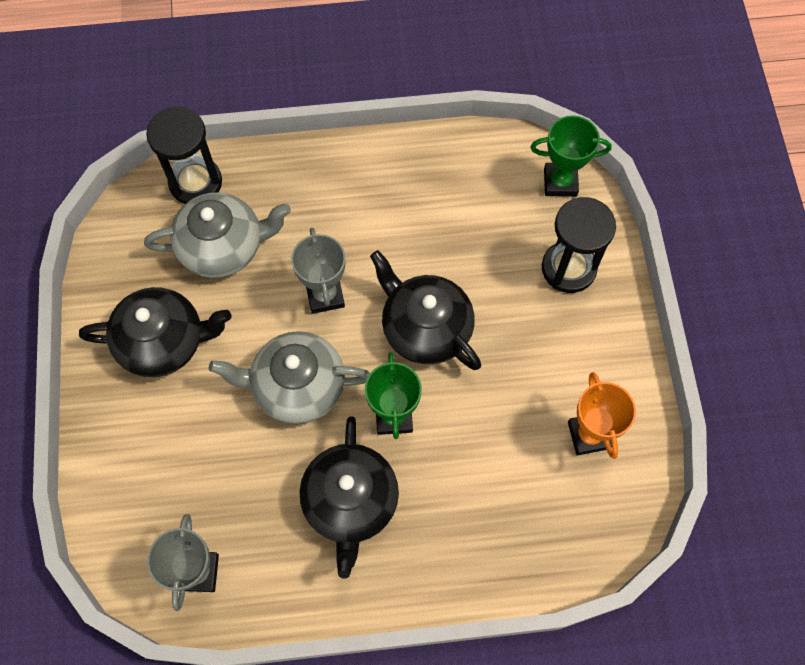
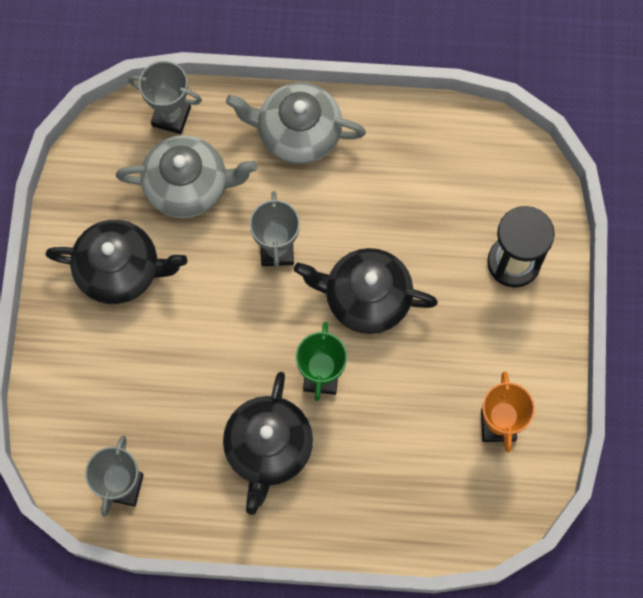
camera: 10 degrees right, 5 degrees up
(195, 183) = (171, 116): black hourglass -> grey trophy
(297, 386) = (237, 333): grey teapot -> grey teapot (297, 133)
(425, 327) = (366, 297): black teapot -> black teapot turned 45 degrees counterclockwise
(560, 182) = (524, 174): green trophy -> none

